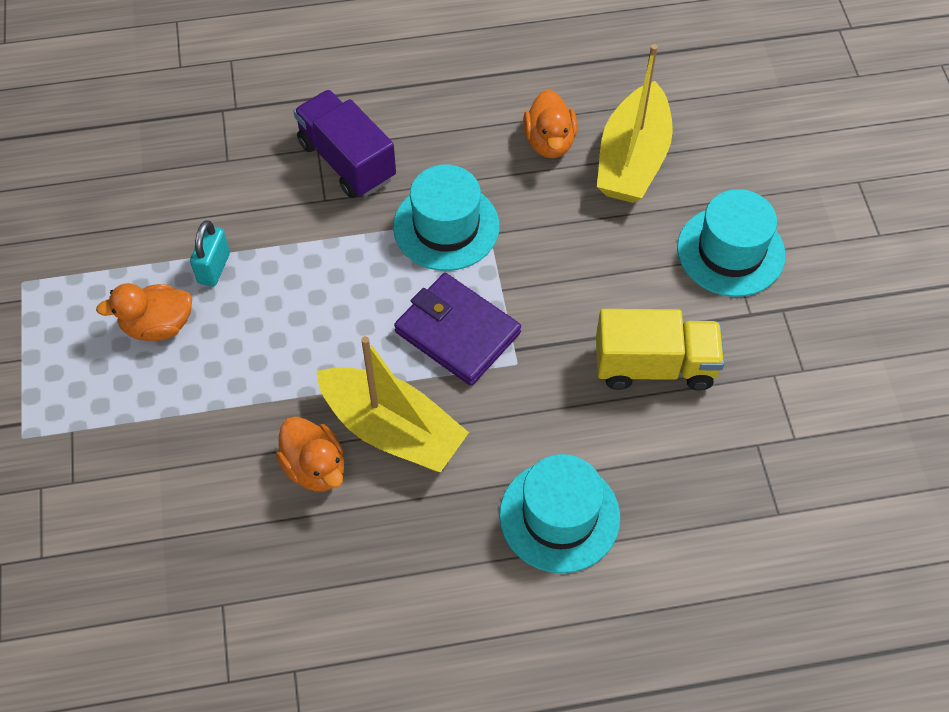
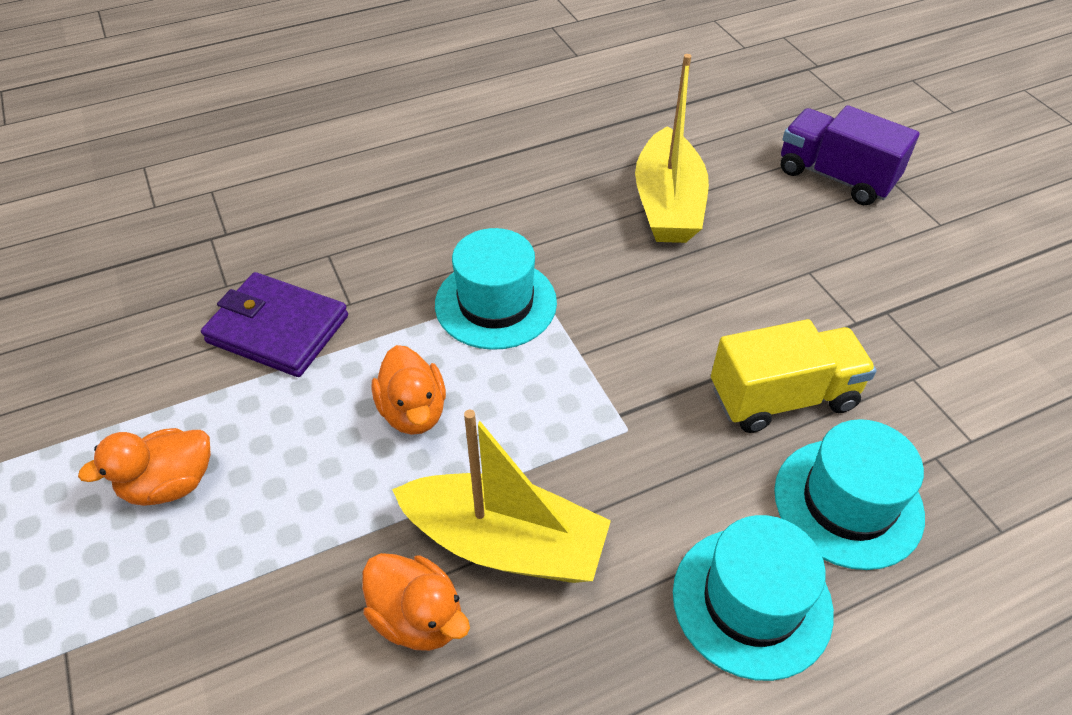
camera: 15 degrees left, 10 degrees down
(214, 268) = (231, 402): turquoise padlock -> none
(347, 161) = (364, 260): purple truck -> purple truck (835, 177)
(457, 332) = (546, 410): purple wallet -> purple wallet (278, 329)
(549, 142) = (577, 204): orange duck -> orange duck (413, 411)
(730, 251) = (806, 268): turquoise hat -> turquoise hat (848, 503)

